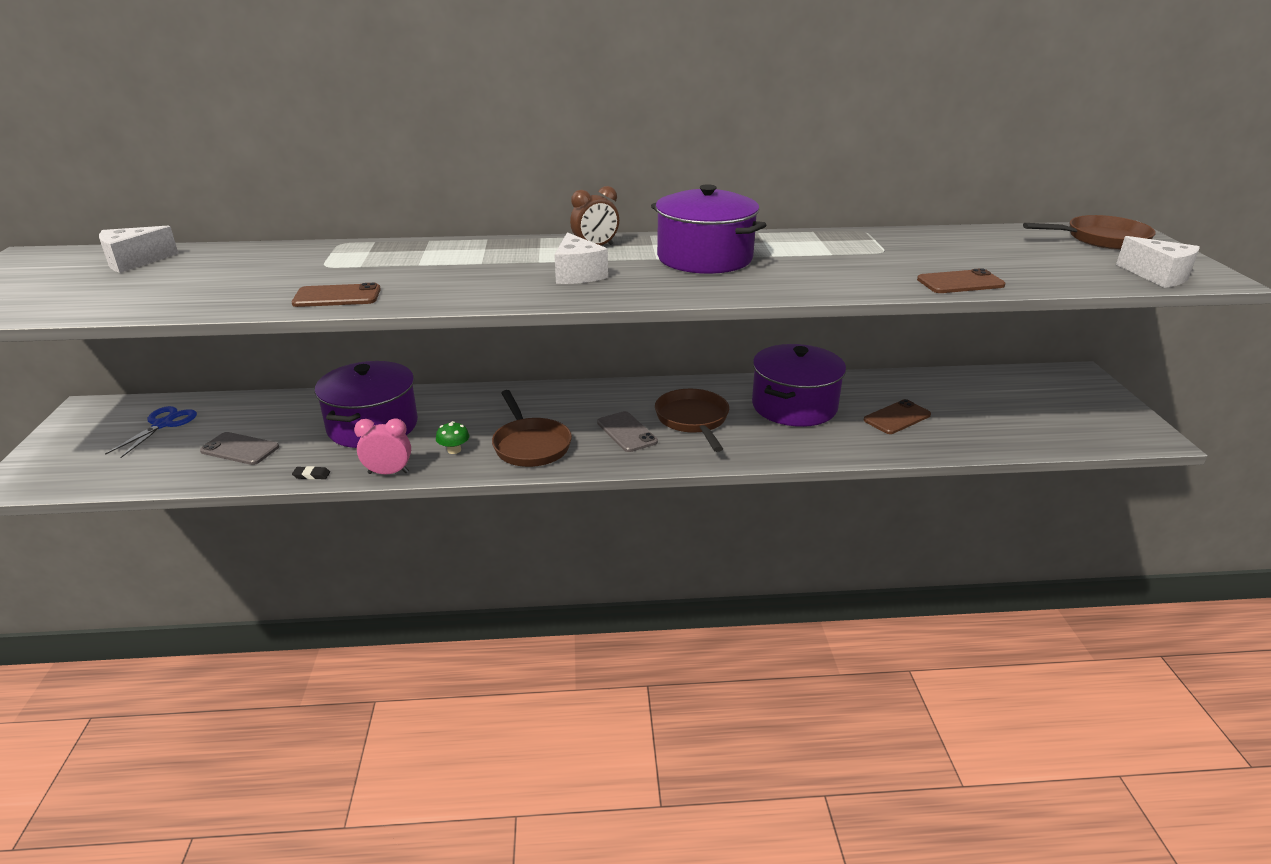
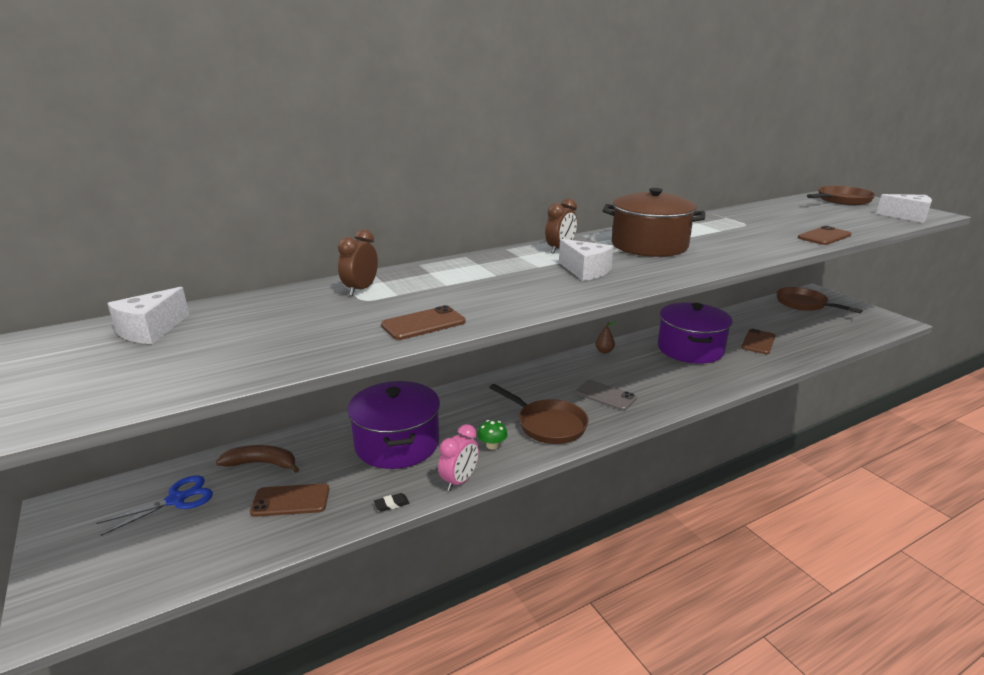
camera: 25 degrees left, 5 degrees down
(163, 424) = (176, 500): blue scissors -> blue scissors turned 60 degrees clockwise
(240, 449) = (290, 500): grey phone -> brown phone
(250, 413) = (262, 463): none -> brown banana
(338, 256) = (360, 290): none -> brown clock
(388, 473) = (459, 481): pink clock -> pink clock turned 150 degrees clockwise
(686, 386) = (604, 351): none -> brown pear
(693, 420) = (639, 375): brown pan -> brown pan (804, 304)
(704, 258) = (649, 245): purple pot -> brown pot

